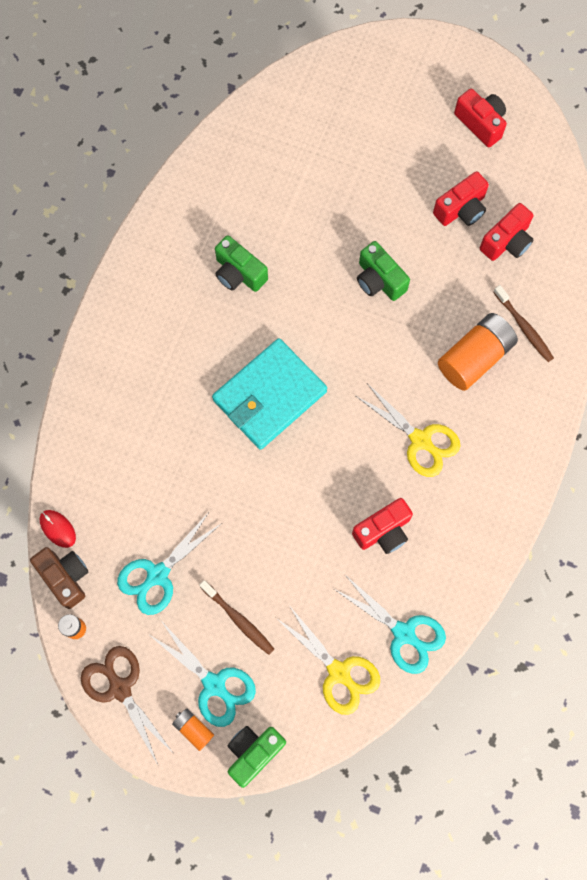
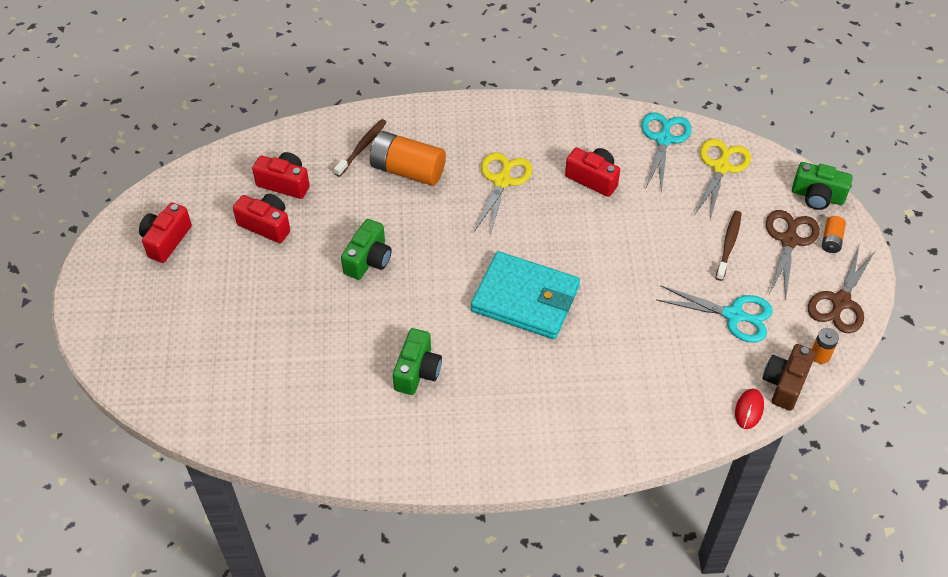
camera: 115 degrees left, 20 degrees down
(214, 684) = (789, 240): turquoise scissors -> brown scissors

